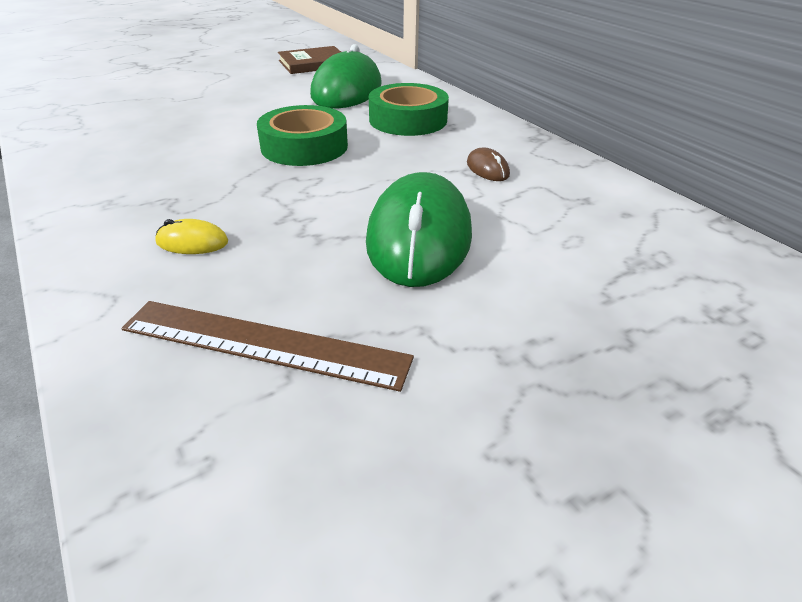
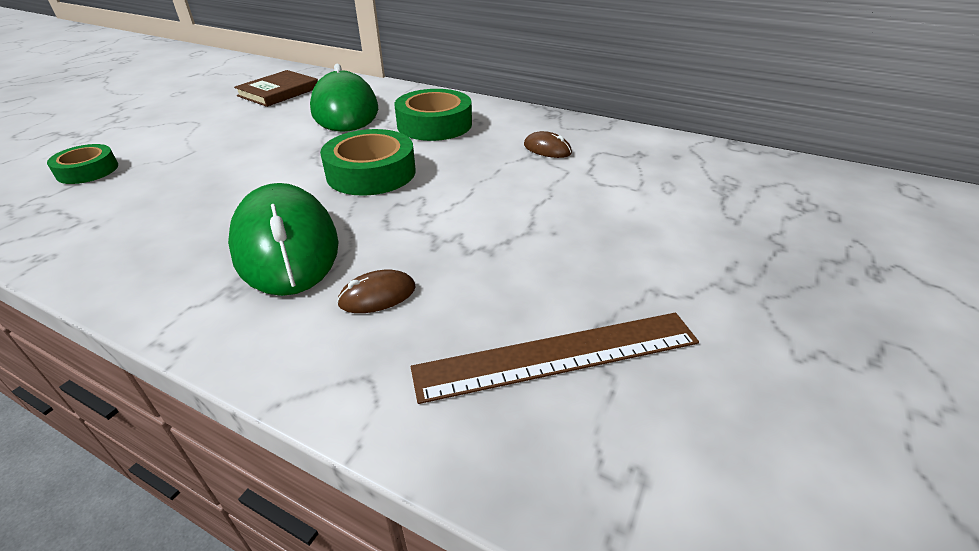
camera: 30 degrees left, 0 degrees up
(123, 93) = (87, 170): none -> green tape
(192, 242) = (377, 295): yellow mouse -> brown mouse
(419, 237) = (565, 220): green mouse -> green mouse (286, 245)

